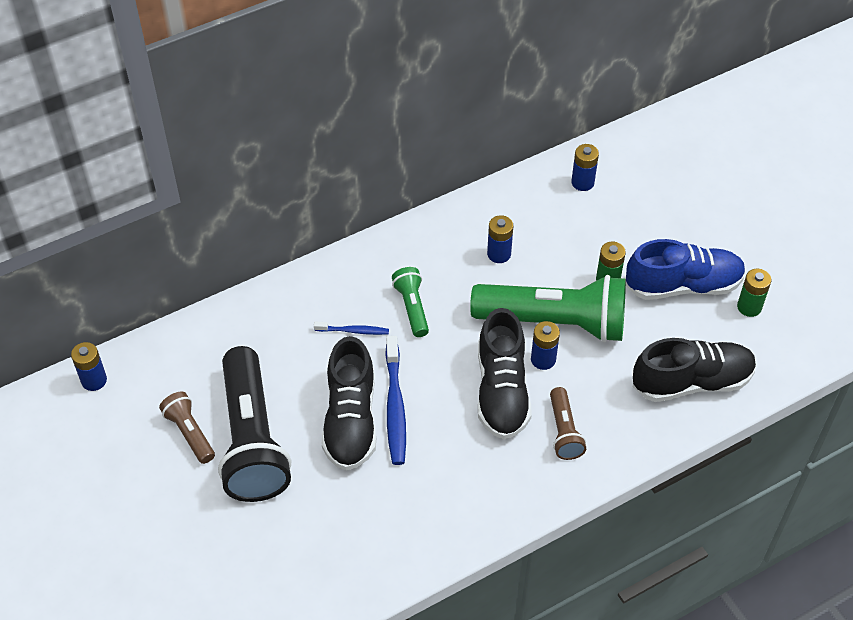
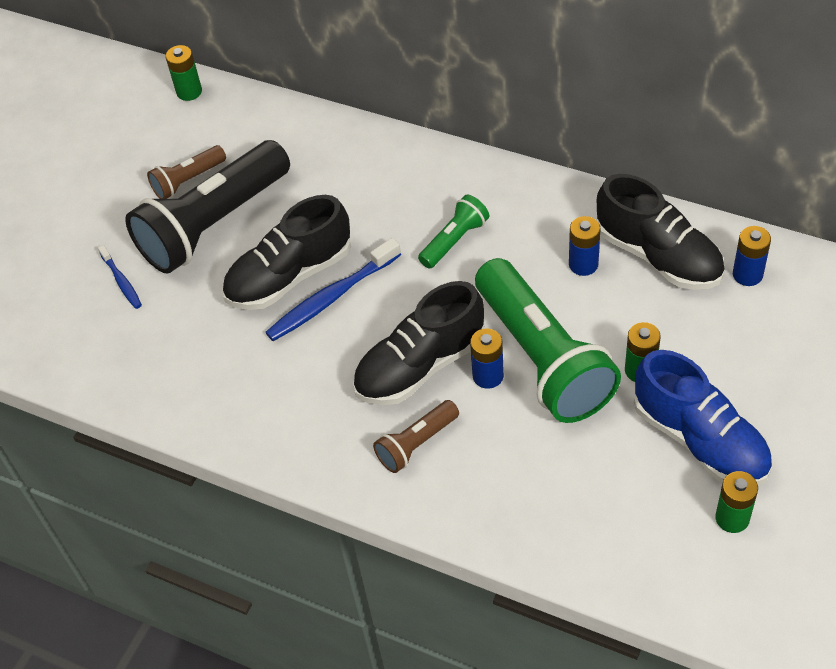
camera: 60 degrees right, 0 degrees up
(94, 380) = (189, 92): blue battery -> green battery
(189, 433) = (187, 181): brown flashlight -> brown flashlight turned 150 degrees counterclockwise
(353, 331) = (388, 216): blue toothbrush -> blue toothbrush (122, 281)
(692, 382) = (578, 520): black shoe -> black shoe (658, 256)

